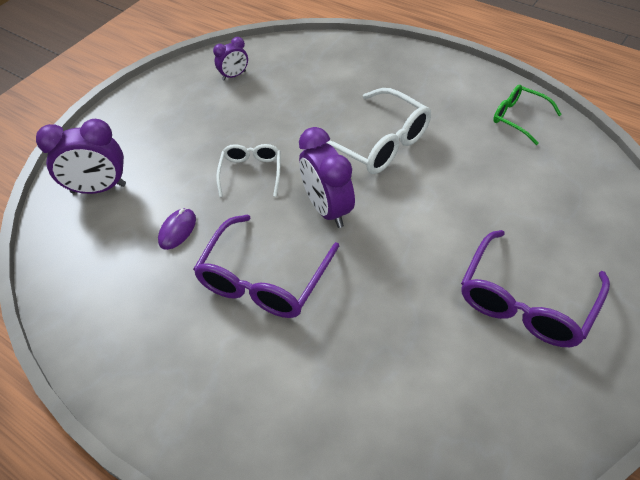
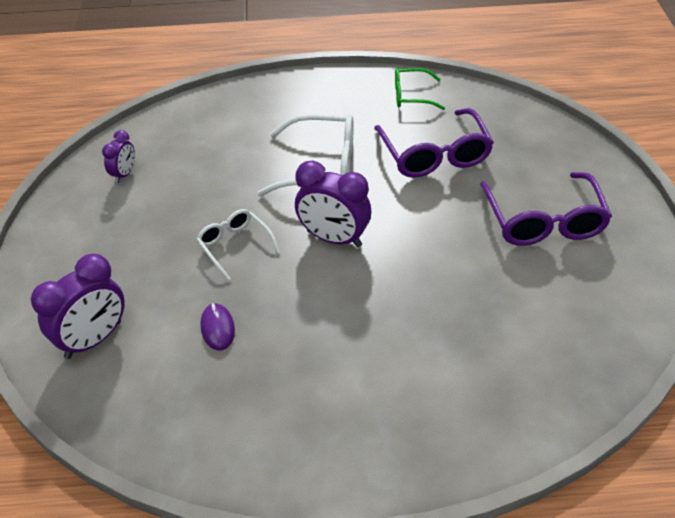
camera: 40 degrees left, 5 degrees down
(264, 280) = (339, 320): purple glasses -> purple glasses (434, 155)

